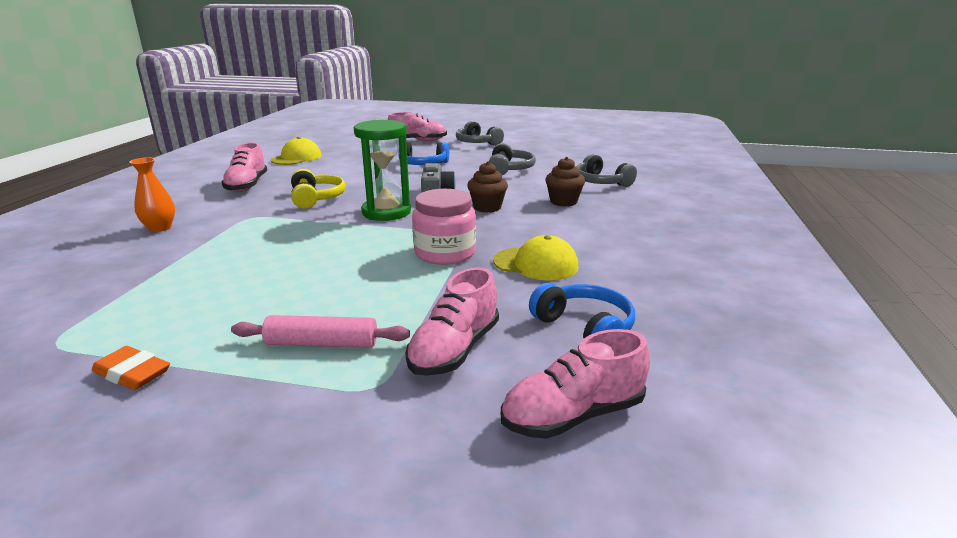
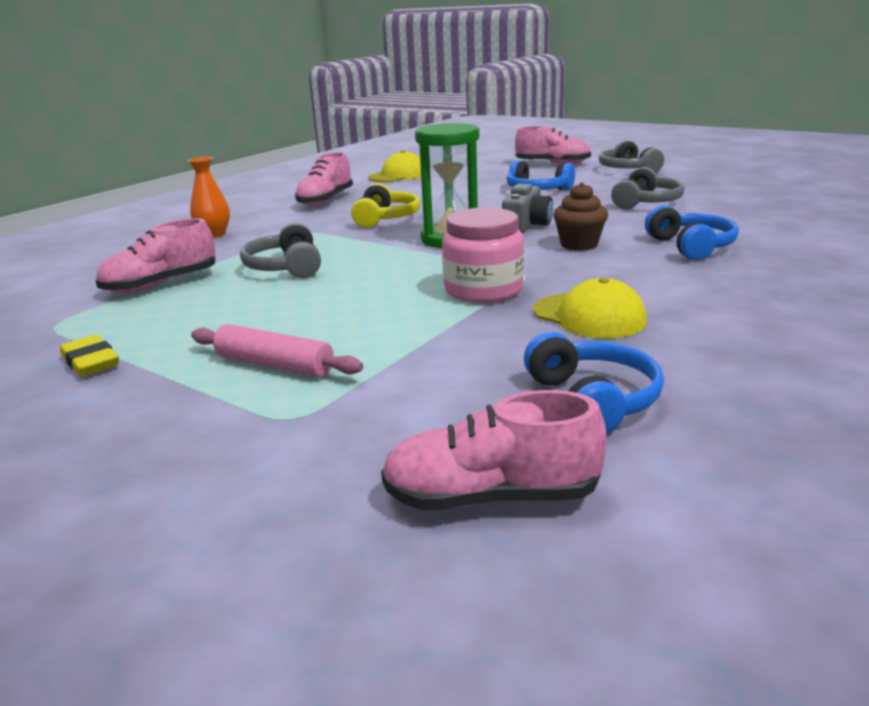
camera: 25 degrees right, 0 degrees up
(132, 373) = (91, 362): orange eraser -> yellow eraser
(454, 350) = (408, 396): pink shoe -> pink shoe (161, 284)
(563, 202) = (691, 246): brown cupcake -> blue headphones
(601, 182) = (768, 227): grey headphones -> grey headphones (286, 267)

